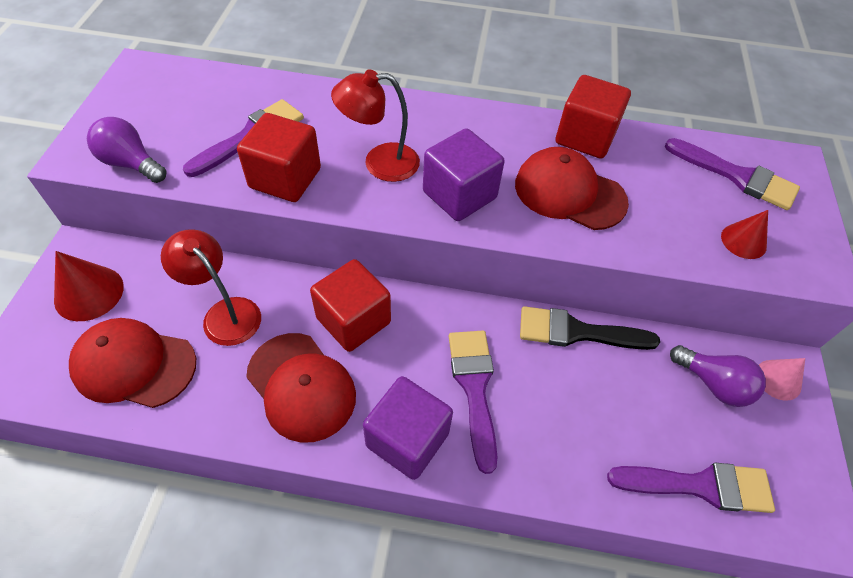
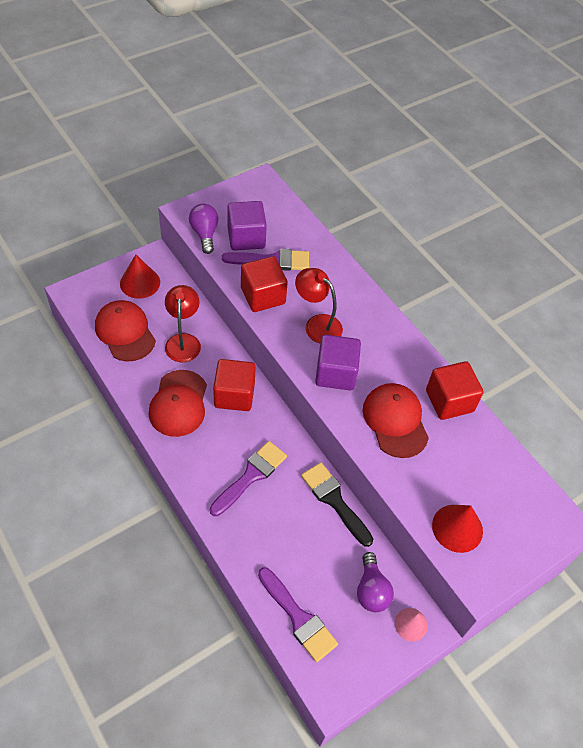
camera: 45 degrees right, 0 degrees up
(407, 439) = (195, 467): purple cube -> purple cube (246, 238)
(737, 176) = (510, 497): purple brush -> none
(743, 241) = (457, 528): red cone -> red cone, size x1.54

